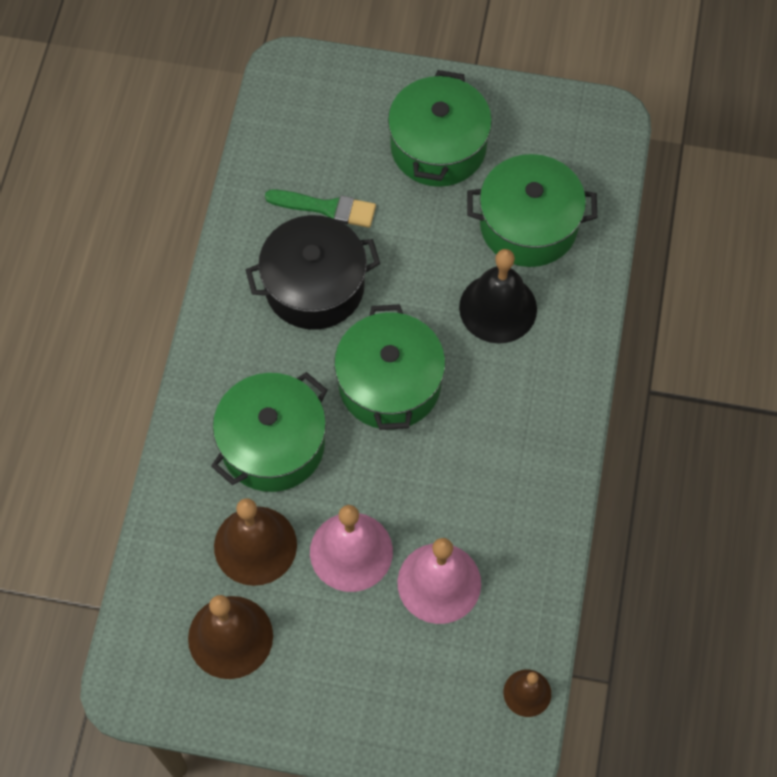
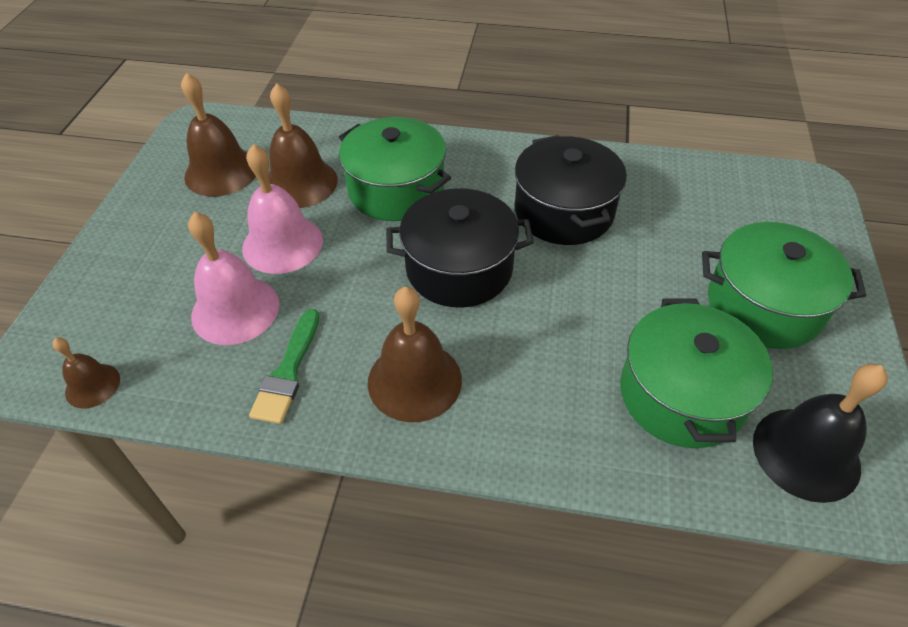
camera: 90 degrees right, 15 degrees down
(326, 208) = (655, 217): green brush -> green brush (288, 372)
(389, 384) = (459, 268): green pot -> black pot
(498, 308) = (560, 362): black bell -> black bell (806, 453)
(518, 421) = (414, 380): none -> brown bell

